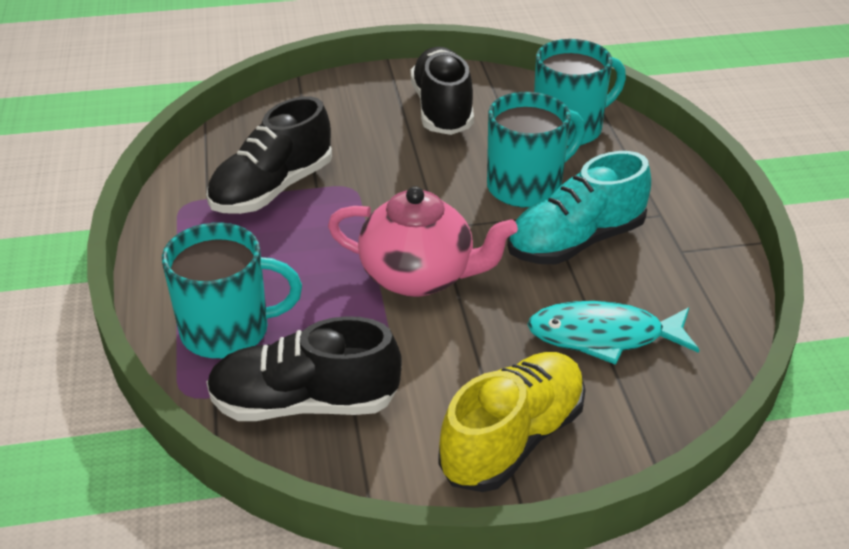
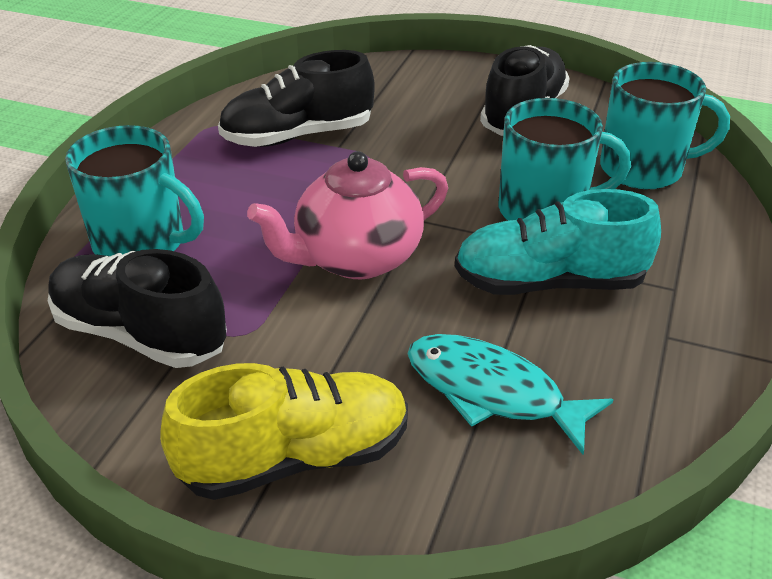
camera: 30 degrees right, 0 degrees up
(419, 276) = (356, 258): pink teapot -> pink teapot turned 105 degrees clockwise

